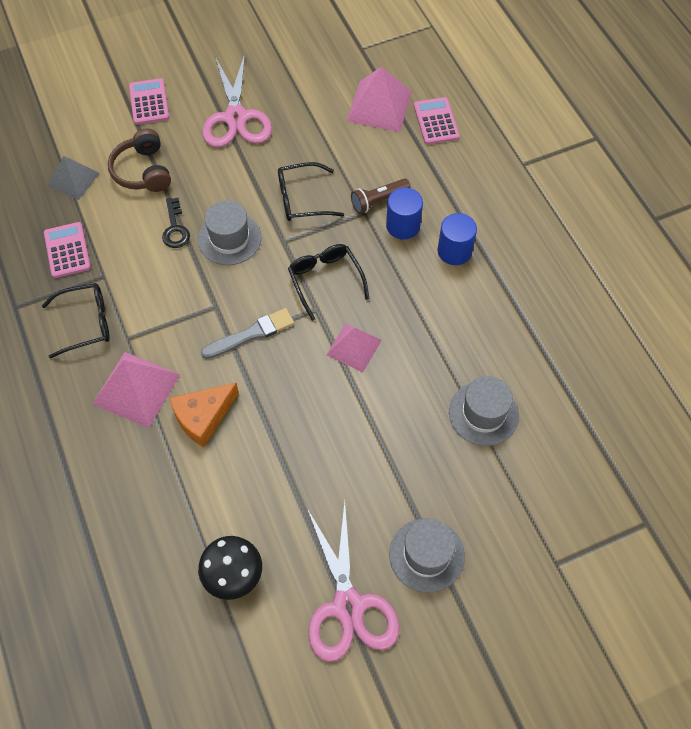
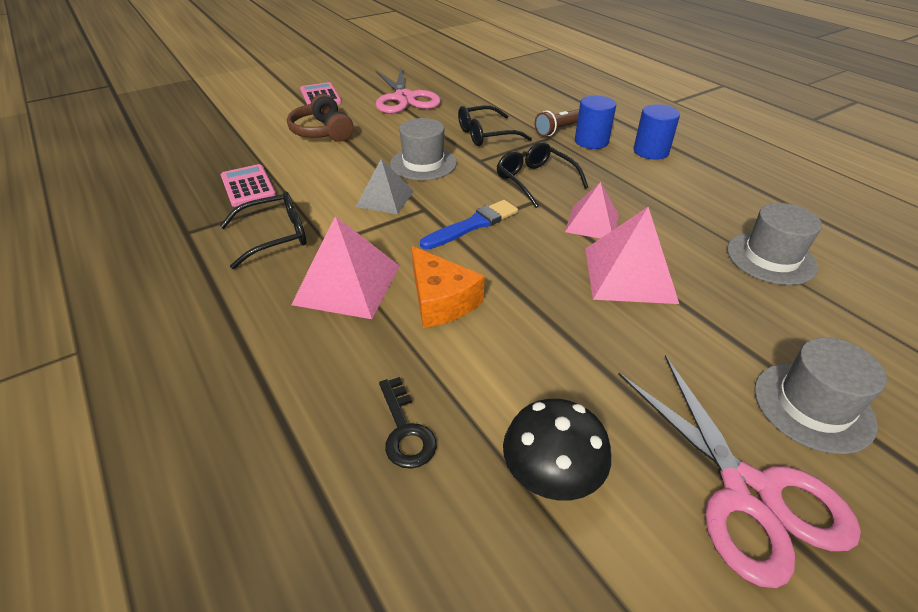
camera: 10 degrees left, 20 degrees down
(73, 179) = (251, 142): grey pyramid -> grey pyramid (385, 198)
(175, 228) = (364, 162): black key -> black key (405, 430)
(203, 417) = (441, 300): orange cheese -> orange cheese turned 75 degrees counterclockwise
(251, 334) = (472, 225): grey brush -> blue brush
(379, 106) = (529, 84): pink pyramid -> pink pyramid (629, 274)
(436, 121) = (583, 87): pink calculator -> none

